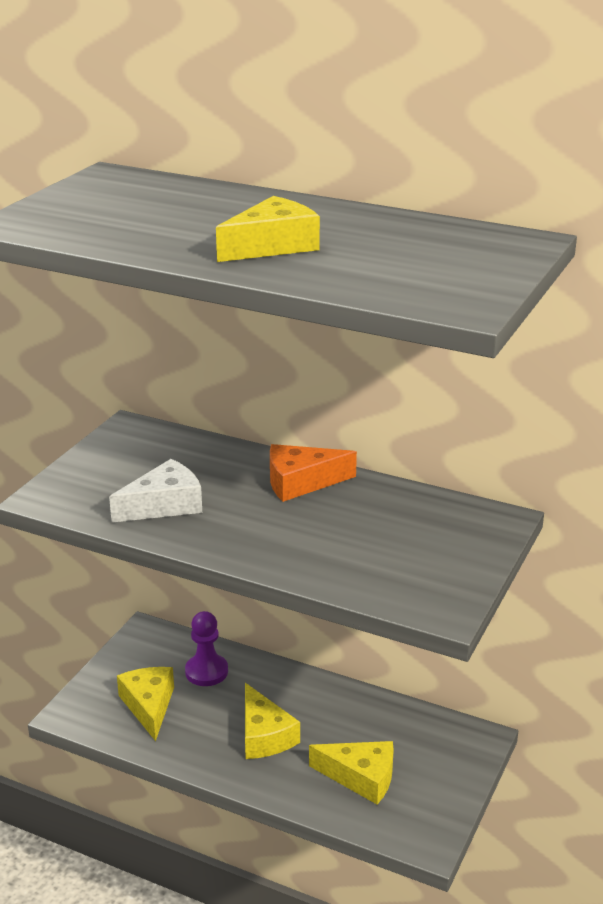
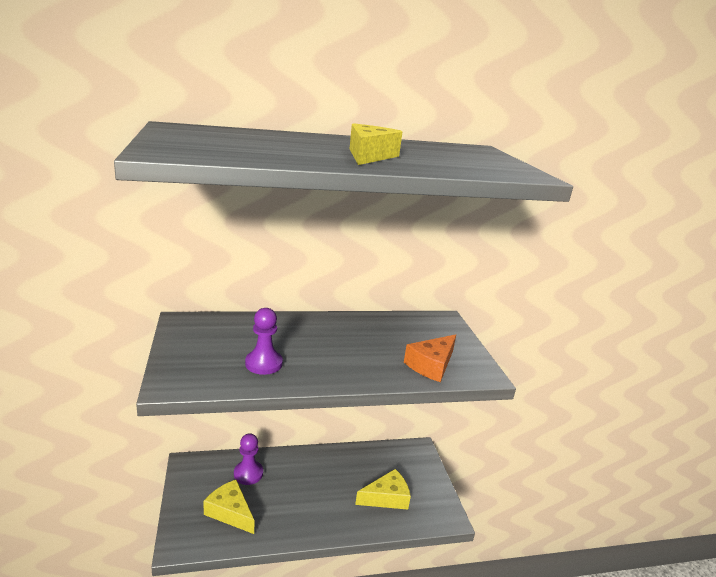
camera: 40 degrees left, 5 degrees down
(164, 505) = (264, 363): white cheese -> purple pawn
(264, 735) = (315, 498): yellow cheese -> none
(301, 482) = (328, 327): orange cheese -> orange cheese (431, 365)

